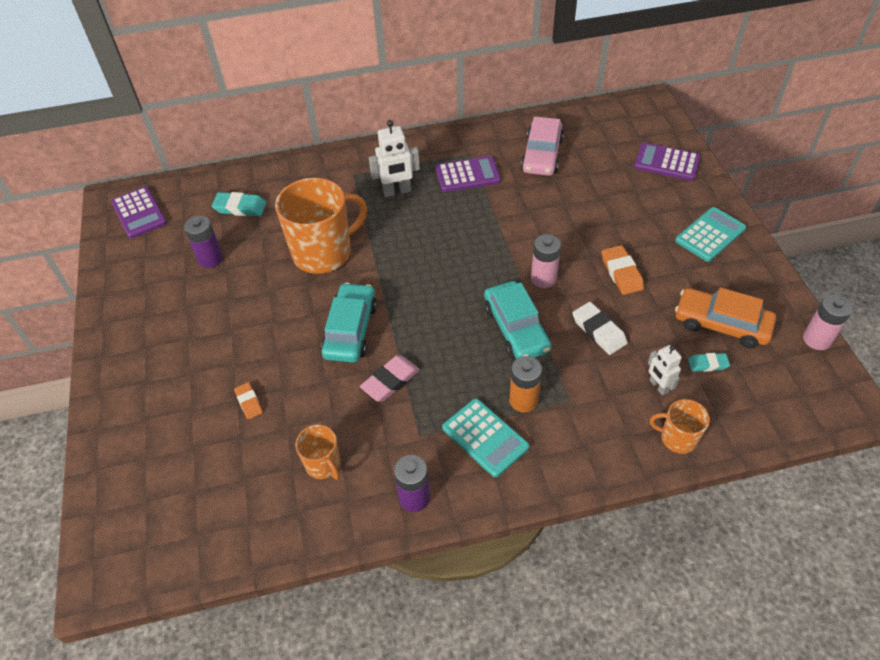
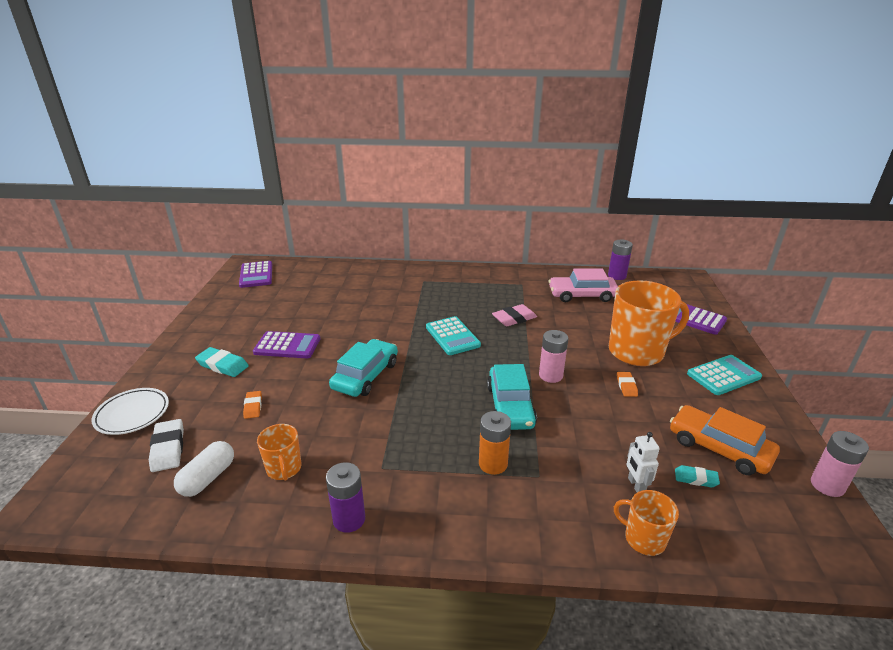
camera: 15 degrees right, 20 degrees down
(119, 449) = (132, 414): none -> white plate
(210, 259) = (287, 309): purple battery -> purple battery (617, 276)
(240, 207) = (328, 284): turquoise eraser -> turquoise eraser (222, 365)
(252, 497) = (208, 478): none -> white capsule
(323, 253) = (373, 322): orange mug -> orange mug (637, 351)
(390, 381) = (378, 419): pink eraser -> pink eraser (514, 318)
(397, 191) = (452, 296): white robot -> none
(467, 175) = (514, 296): purple calculator -> purple calculator (287, 346)
(485, 437) = (442, 485): turquoise calculator -> turquoise calculator (452, 336)
(541, 155) = (582, 295): pink car -> pink car turned 60 degrees clockwise
(598, 331) = (589, 425): white eraser -> white eraser (168, 448)
(621, 273) = (626, 386): orange eraser -> orange eraser, size x0.62

